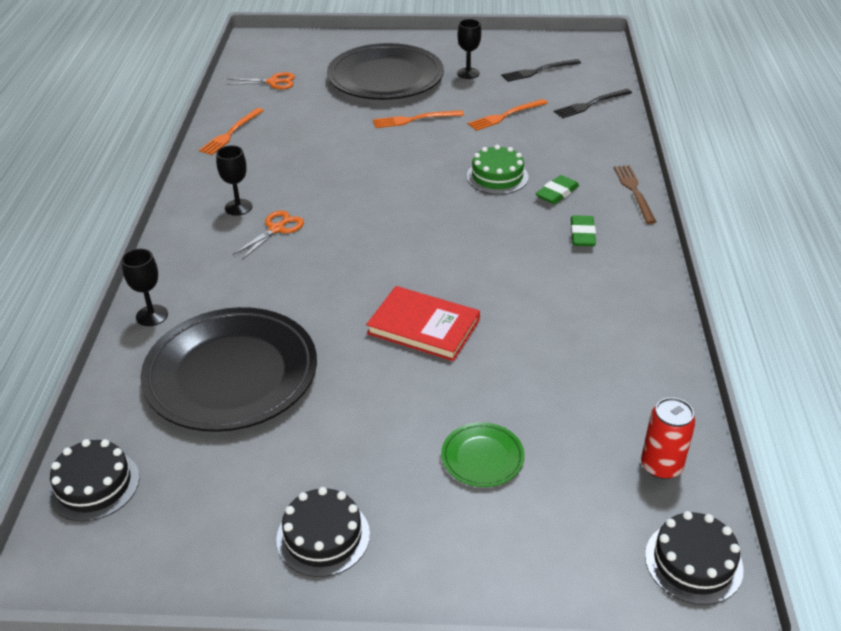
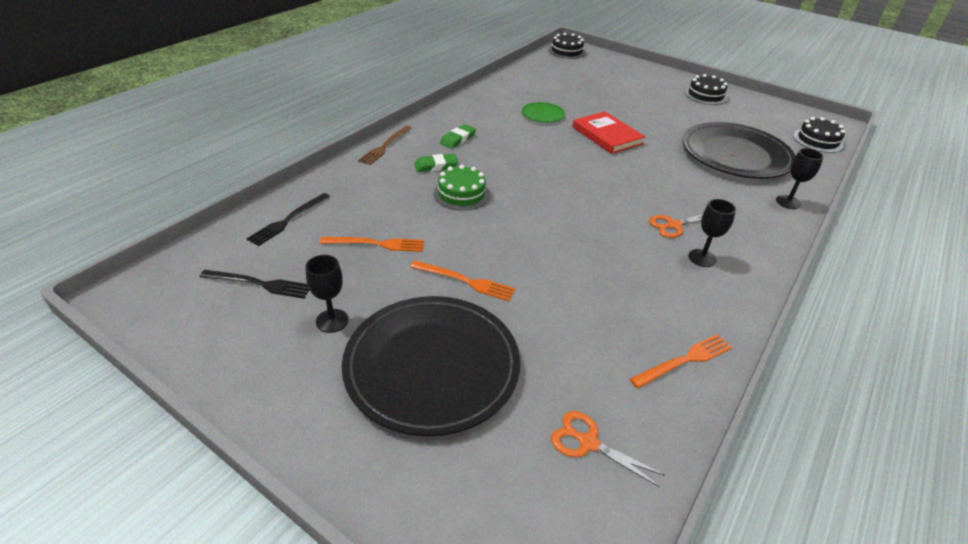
camera: 150 degrees left, 0 degrees up
(482, 457) = (619, 90): green plate -> green plate (543, 115)
(590, 104) = (288, 220): black fork -> black fork turned 120 degrees clockwise
(661, 466) = (547, 67): red can -> none

